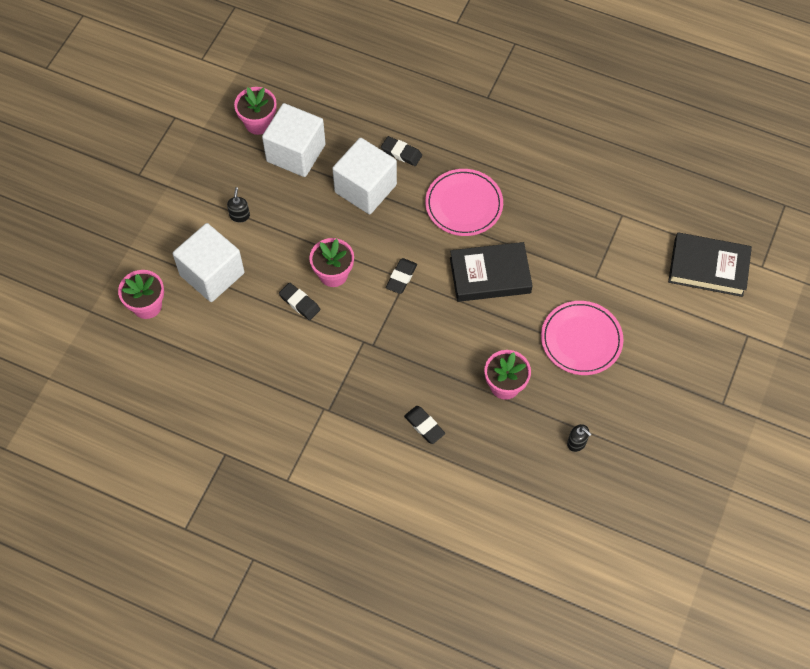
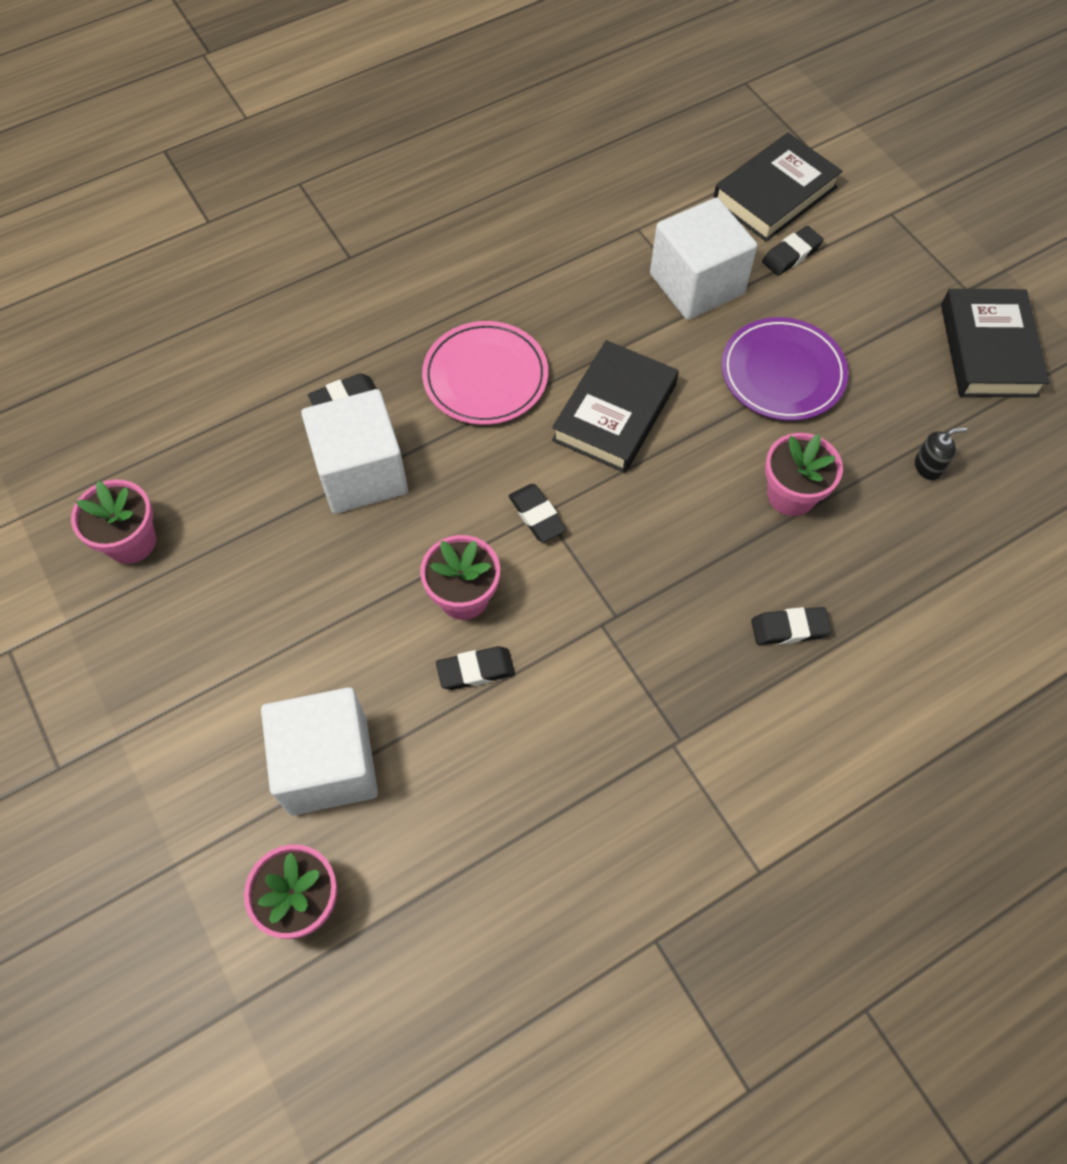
camera: 55 degrees left, 0 degrees up
(239, 215) = (262, 663): black soap dispenser -> none
(296, 153) = (226, 524): white cube -> white cube (696, 284)
(581, 340) = (782, 373): pink plate -> purple plate
(669, 300) = (791, 254): none -> black eraser
(686, 435) = (988, 349): none -> black book

